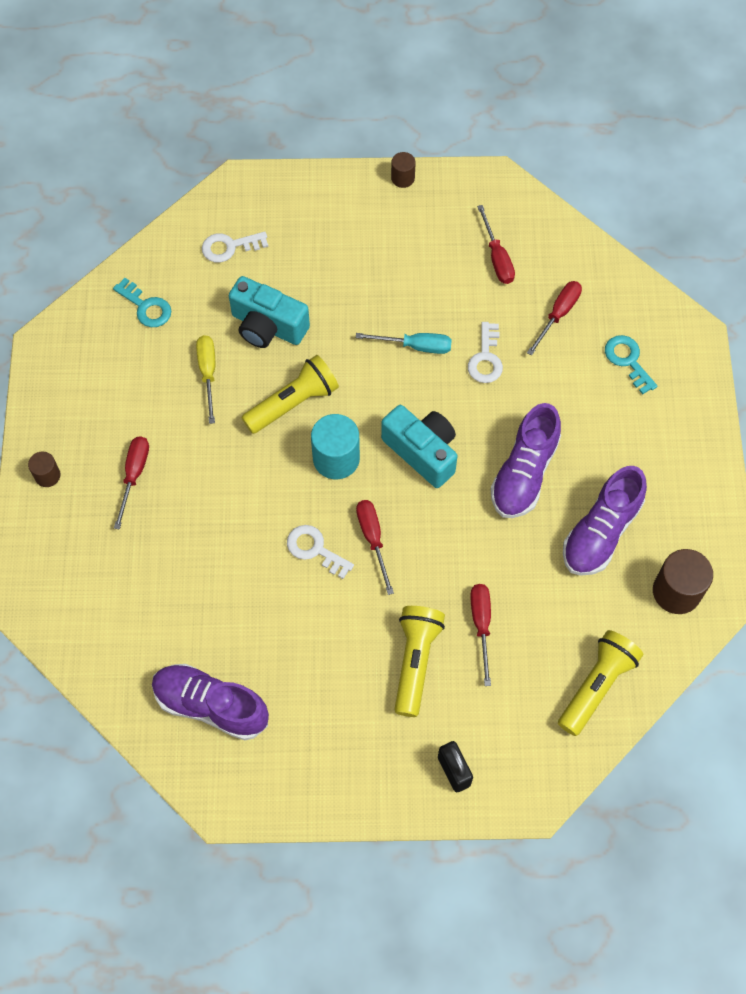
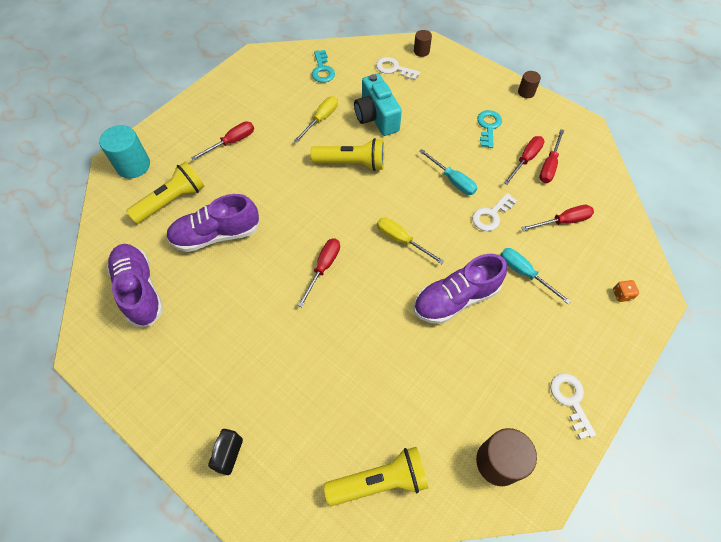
camera: 40 degrees right, 5 degrees down
(47, 475) = (191, 114): brown cylinder -> brown cylinder (421, 51)
(315, 549) = (284, 248): white key -> white key (570, 400)
(336, 458) = (346, 208): turquoise cylinder -> turquoise cylinder (133, 165)
(415, 661) = (277, 361): yellow flashlight -> yellow flashlight (172, 201)
(422, 452) = (401, 240): turquoise camera -> yellow screwdriver
(481, 625) = (339, 372): red screwdriver -> red screwdriver (525, 160)
(565, 399) = (524, 273): none -> turquoise screwdriver
(601, 532) = (476, 376): purple shoe -> purple shoe (216, 235)
(628, 360) = (590, 280): turquoise key -> turquoise key (488, 126)
(664, 355) = (622, 294): none -> orange dice

